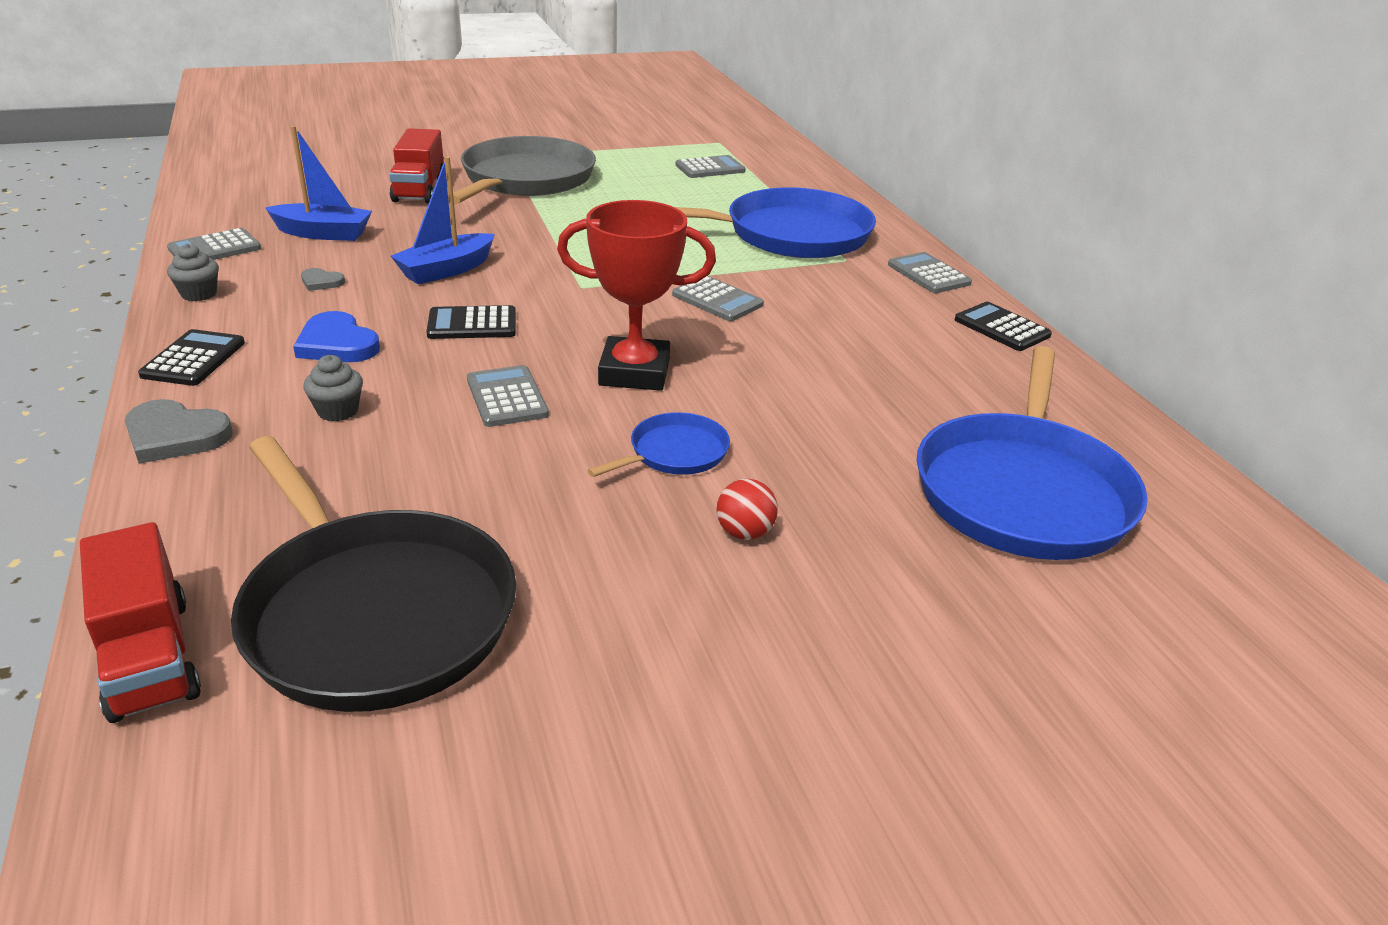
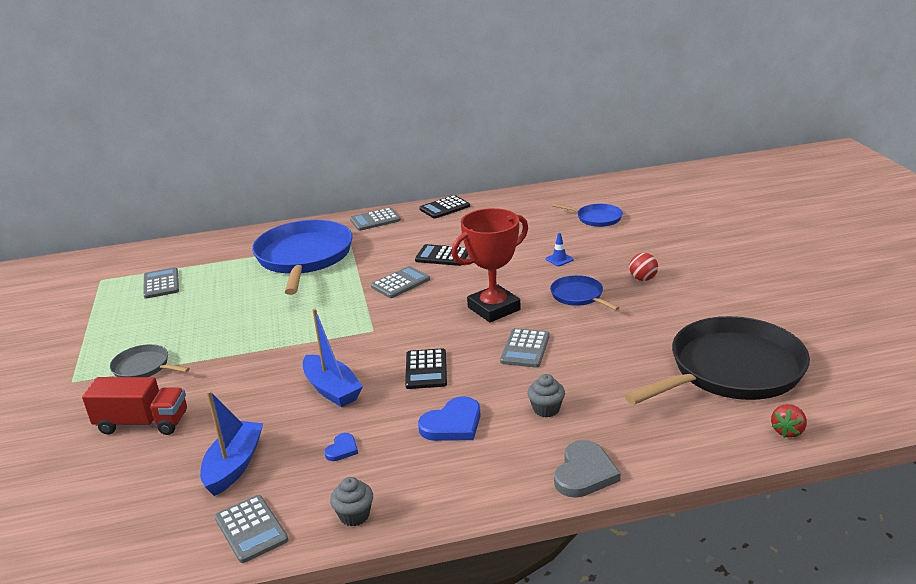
camera: 80 degrees left, 5 degrees down
(149, 657) = (787, 431): red truck -> red strawberry
(193, 359) = (475, 490): black calculator -> black calculator (442, 256)
(321, 282) = (342, 449): grey heart -> blue heart
(507, 397) = (525, 349): grey calculator -> grey calculator turned 60 degrees counterclockwise
(525, 179) = (144, 367): grey pan -> grey pan, size x0.46
(634, 372) = (494, 308): red trophy -> red trophy turned 45 degrees clockwise
(817, 438) = (559, 259): none -> blue traffic cone
(1023, 491) = (596, 218): blue pan -> blue pan, size x0.46

